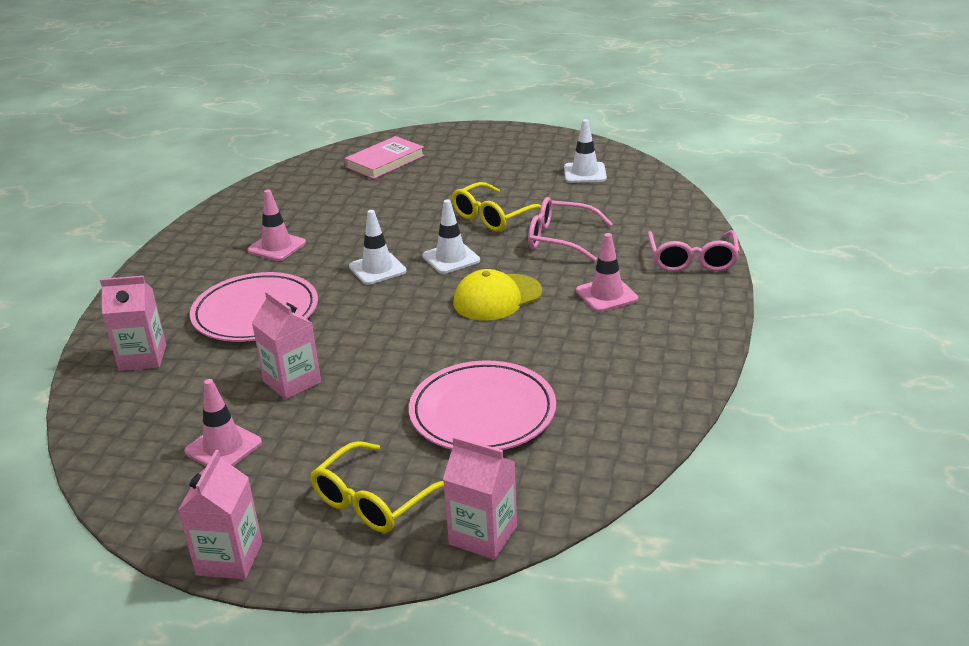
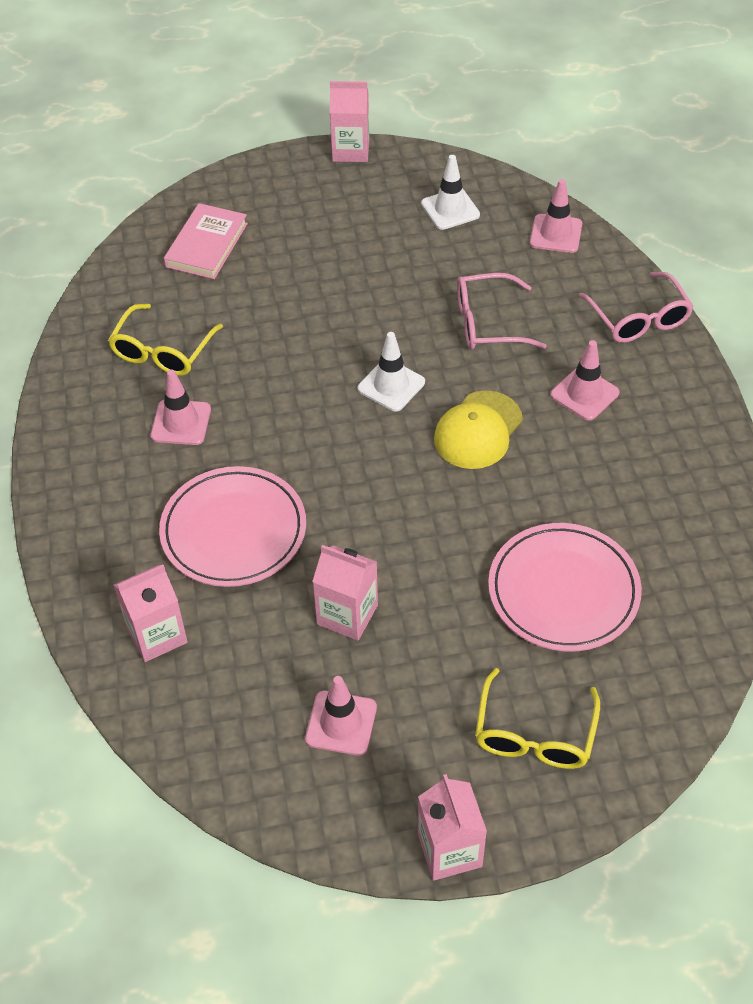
camera: 25 degrees left, 20 degrees up
(377, 269) = (322, 425): white traffic cone -> none
(483, 535) = (658, 736): pink carton -> pink carton (350, 150)
(493, 217) = (394, 307): yellow glasses -> yellow glasses (163, 351)
(660, 200) = (556, 234): none -> pink traffic cone

